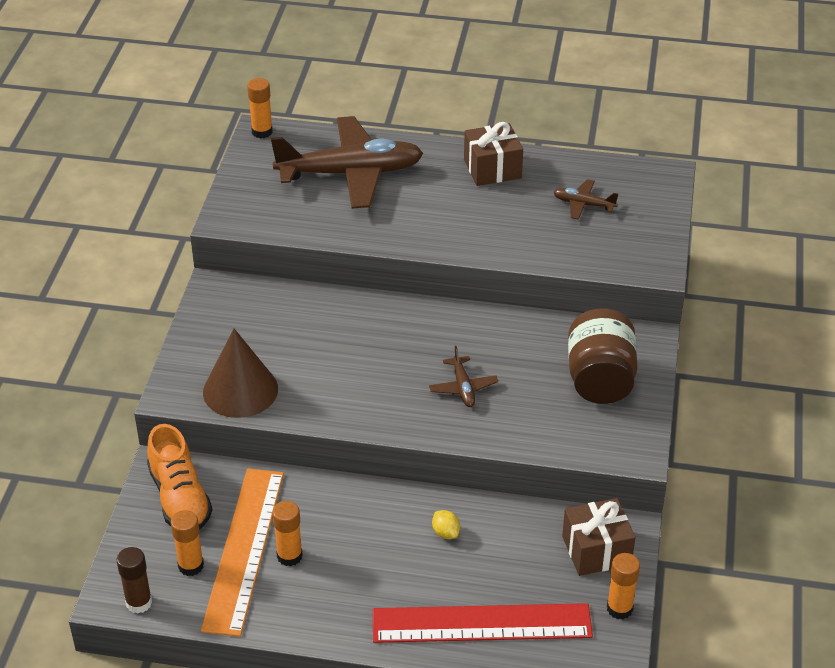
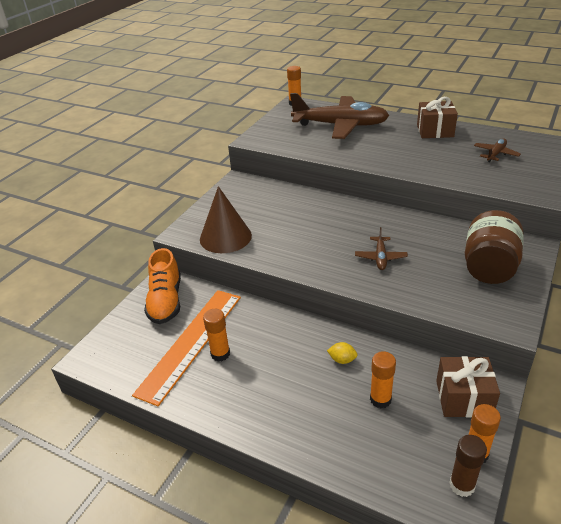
camera: 20 degrees right, 5 degrees down
(139, 603) = (102, 365): brown glue stick -> brown glue stick (462, 485)
(191, 566) = (150, 347): orange glue stick -> orange glue stick (380, 399)
(445, 533) = (342, 360): yellow lemon -> yellow lemon turned 60 degrees counterclockwise
(481, 624) = (349, 439): red ruler -> none
(583, 204) = (495, 154): brown plane -> brown plane turned 90 degrees clockwise

